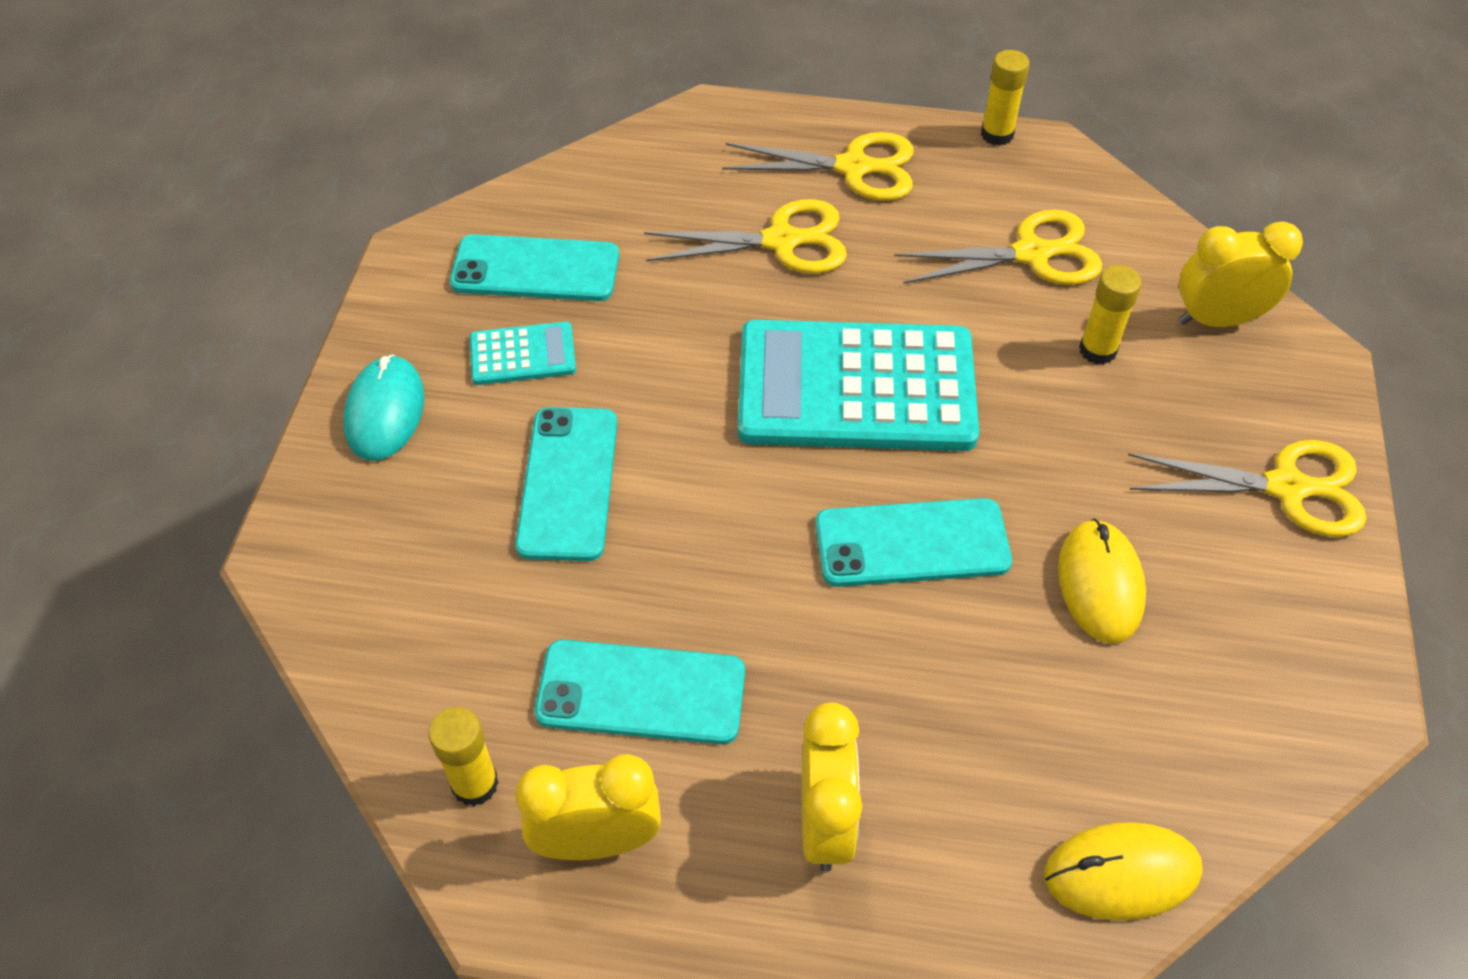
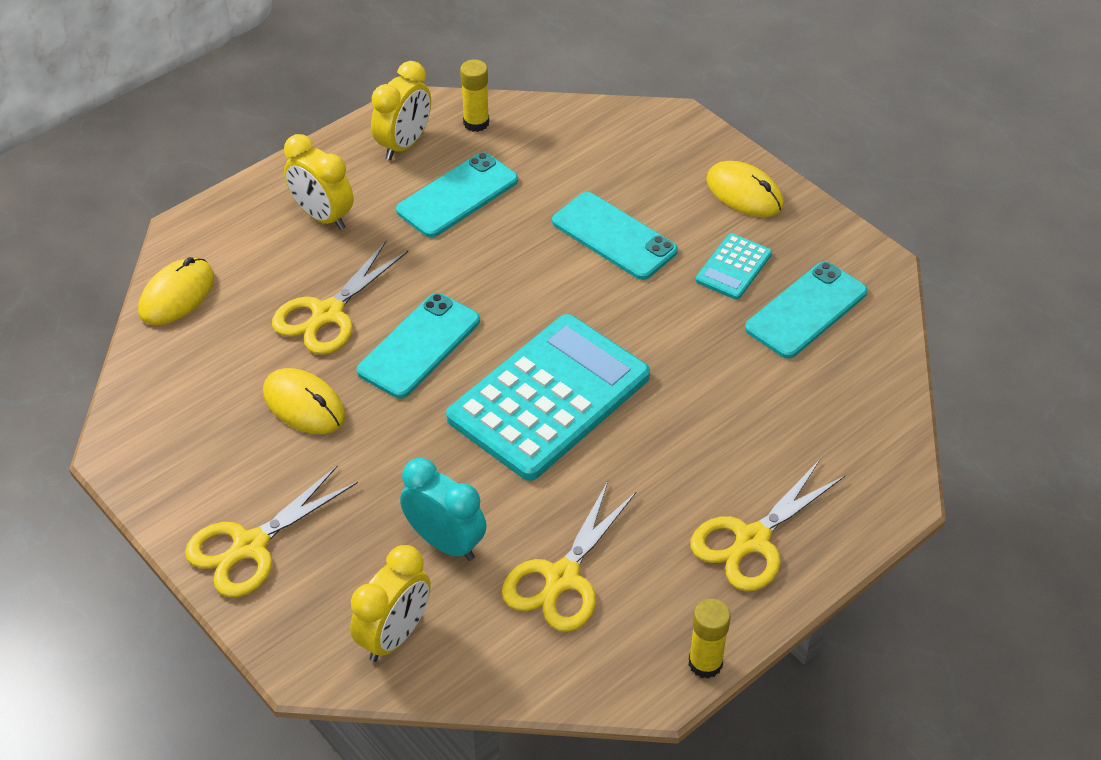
camera: 130 degrees right, 5 degrees down
(385, 411) = (744, 193): turquoise mouse -> yellow mouse
(781, 241) = (714, 446): yellow scissors -> yellow scissors (328, 313)
(1097, 350) = (445, 542): yellow glue stick -> turquoise clock

